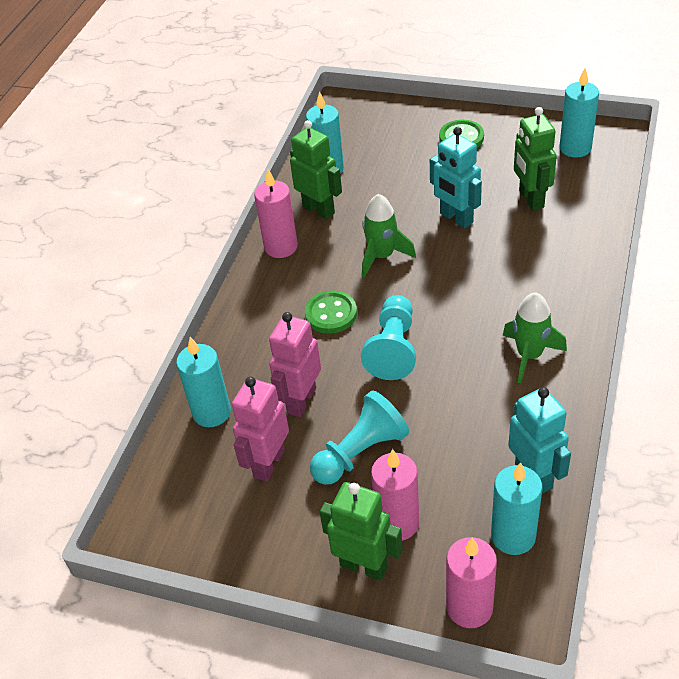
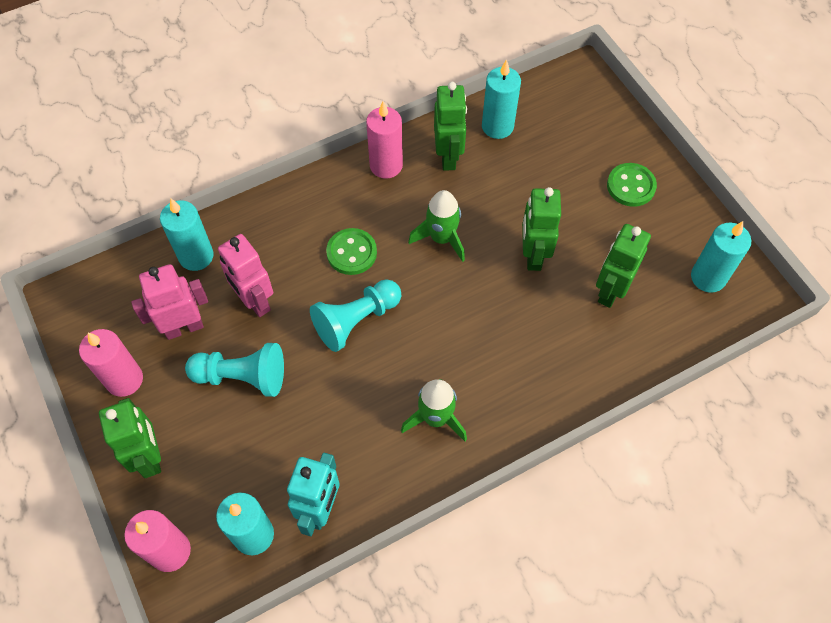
camera: 40 degrees right, 15 degrees up
(301, 400) = (255, 301): pink robot -> pink robot turned 105 degrees counterclockwise
(397, 523) = (202, 449): pink candle -> pink candle (124, 379)
(456, 218) = (533, 255): turquoise robot -> green robot

